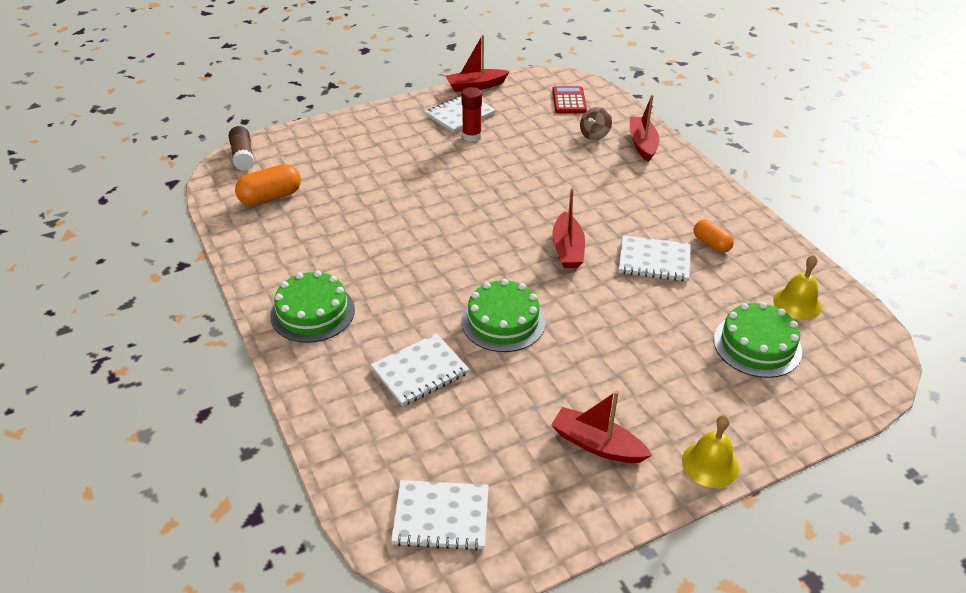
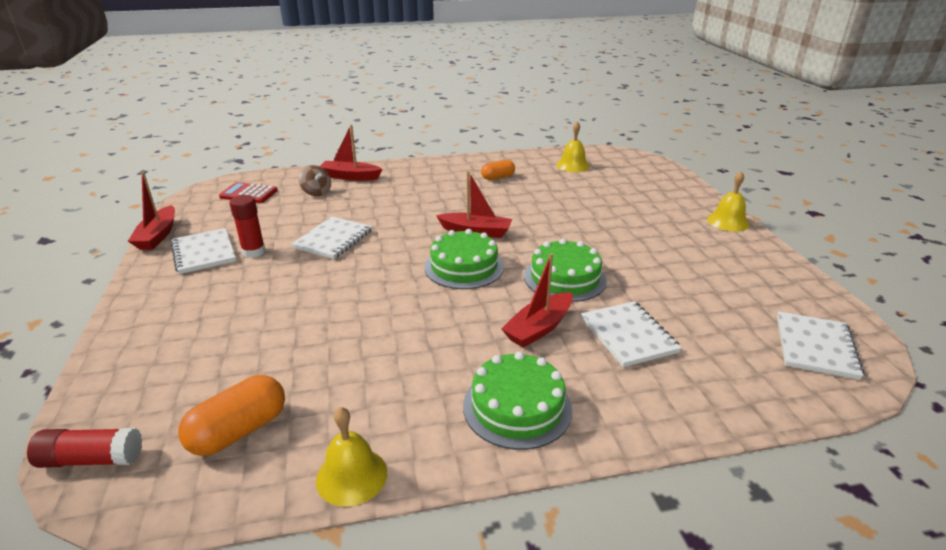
camera: 75 degrees left, 10 degrees down
(240, 250) = (351, 476): none -> yellow bell
(243, 156) = (91, 459): brown glue stick -> red glue stick
(270, 197) = (239, 431): orange capsule -> orange capsule turned 60 degrees clockwise
(597, 444) = (716, 259): red boat -> red boat (539, 328)
(654, 260) = (508, 200): white notebook -> white notebook (333, 239)
(757, 345) = (612, 185): green cake -> green cake (464, 267)

